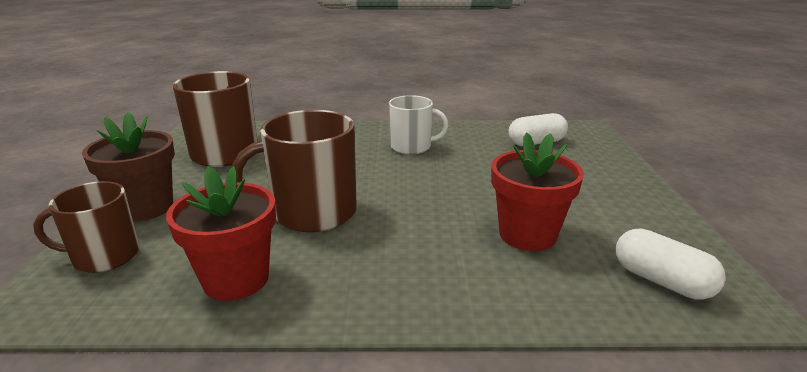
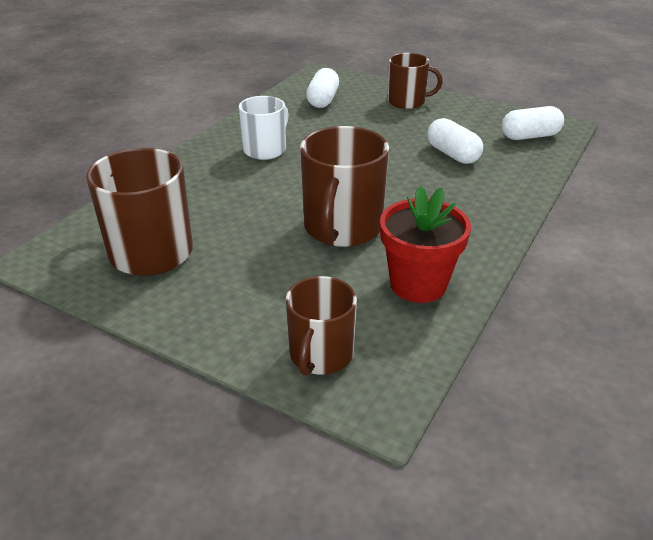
camera: 60 degrees left, 10 degrees up
(145, 208) = (236, 321): brown flower pot -> none
(527, 235) = (452, 154): red flower pot -> white capsule
(606, 179) = (407, 101): none -> brown mug

